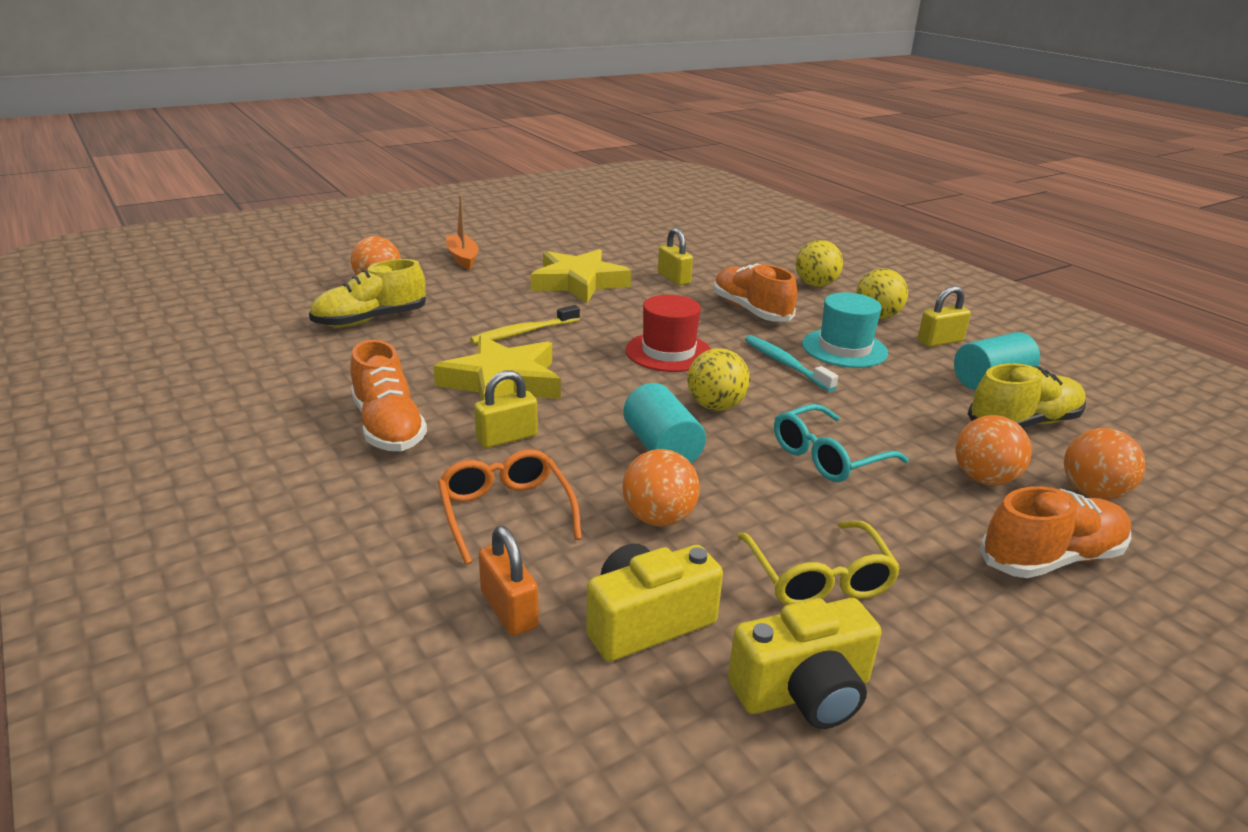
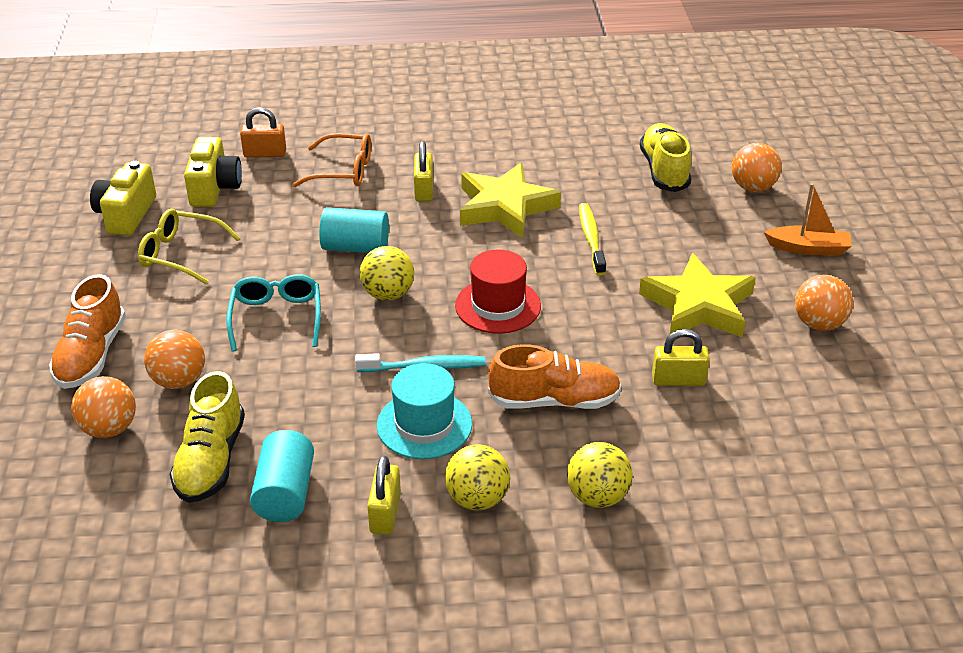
camera: 120 degrees right, 10 degrees up
(388, 427) = (475, 151): orange shoe -> none
(658, 518) = (286, 219): orange ball -> orange ball (819, 324)

